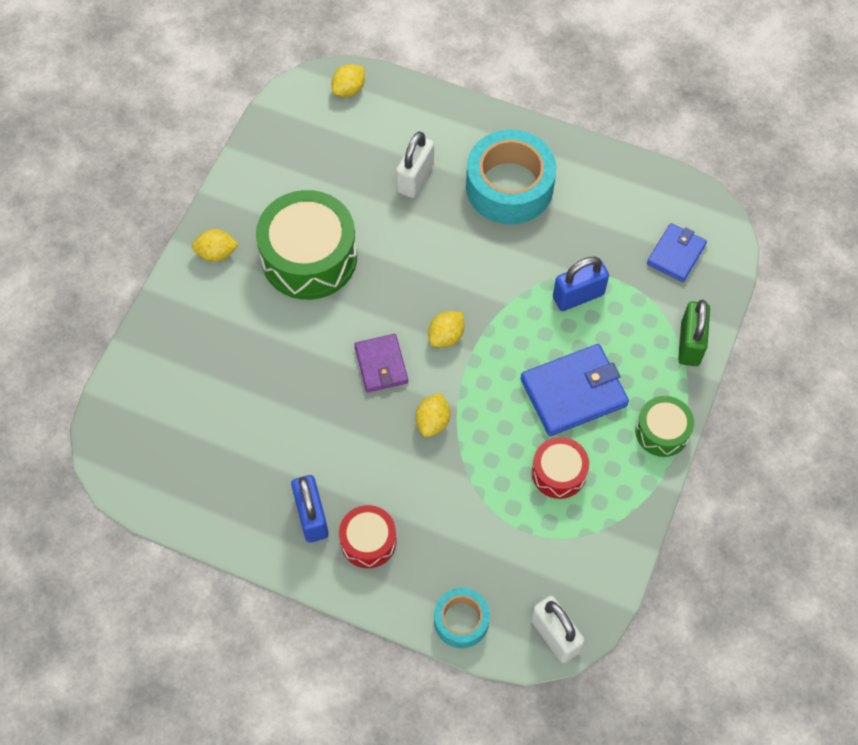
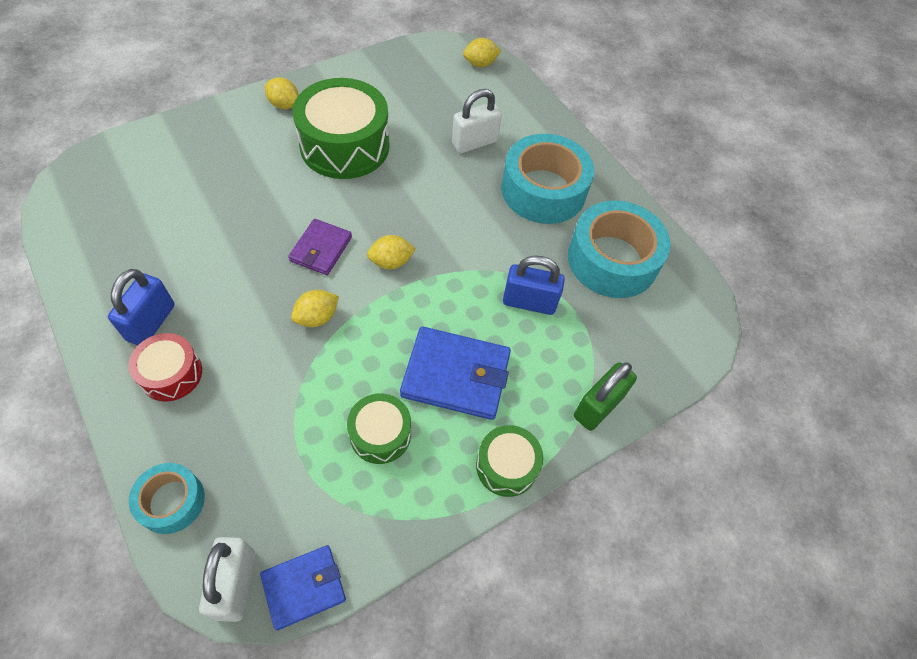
camera: 30 degrees right, 5 degrees down
(558, 473) = (380, 434): red drum -> green drum
(611, 214) = (612, 260): none -> turquoise tape
(676, 254) = (645, 325): blue wallet -> blue wallet (304, 587)

